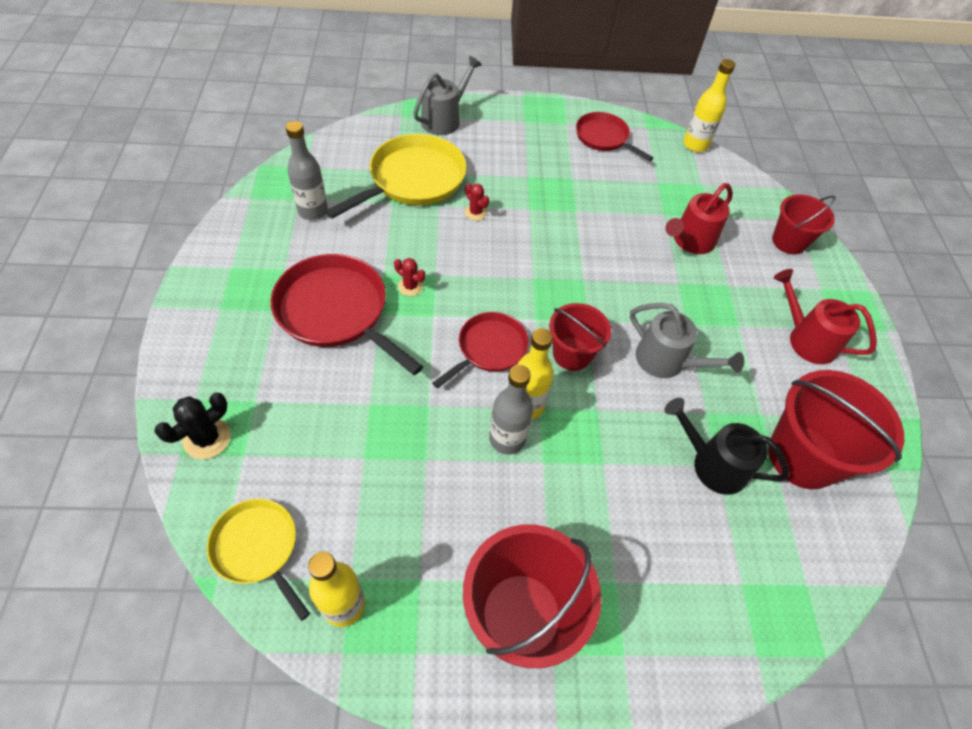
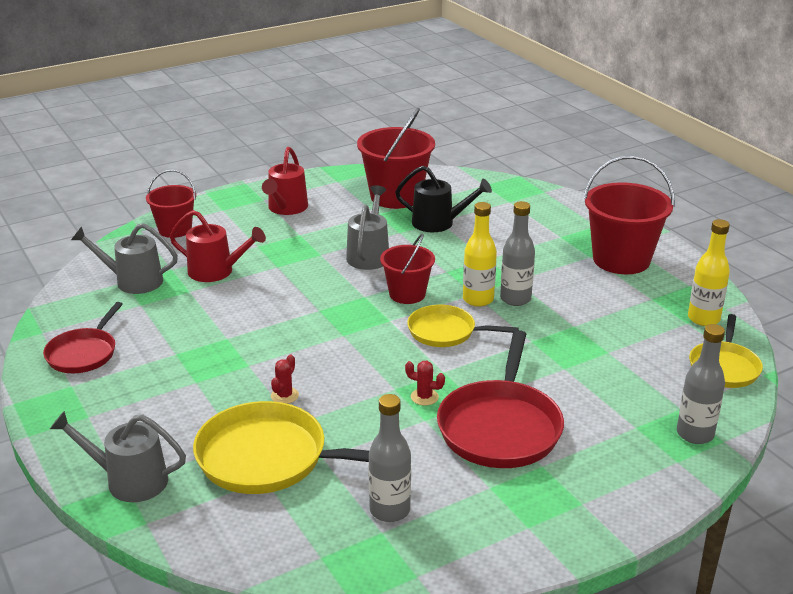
camera: 115 degrees left, 25 degrees down
(207, 438) = (695, 434): black cactus -> grey bottle
(410, 286) = (424, 397): red cactus -> red cactus turned 75 degrees counterclockwise
(489, 348) = (445, 332): red pan -> yellow pan
(695, 145) = (57, 297): yellow bottle -> none
(699, 188) = (132, 281): none -> grey watering can
(712, 464) = (439, 223): black watering can -> black watering can turned 75 degrees counterclockwise

